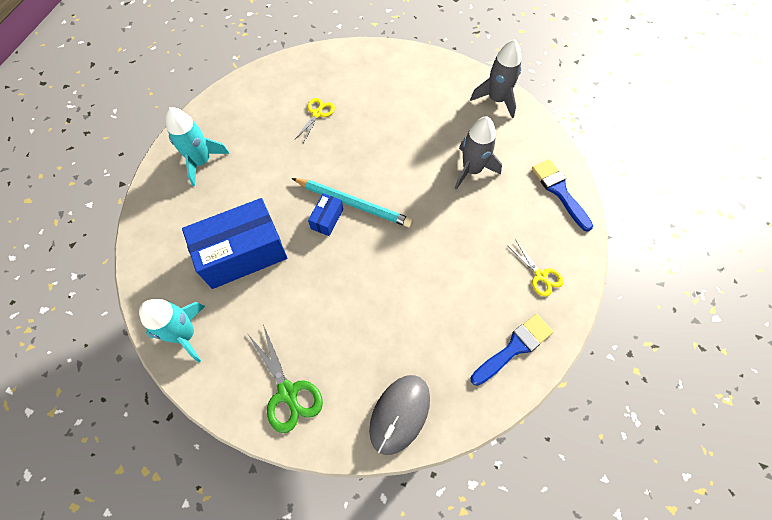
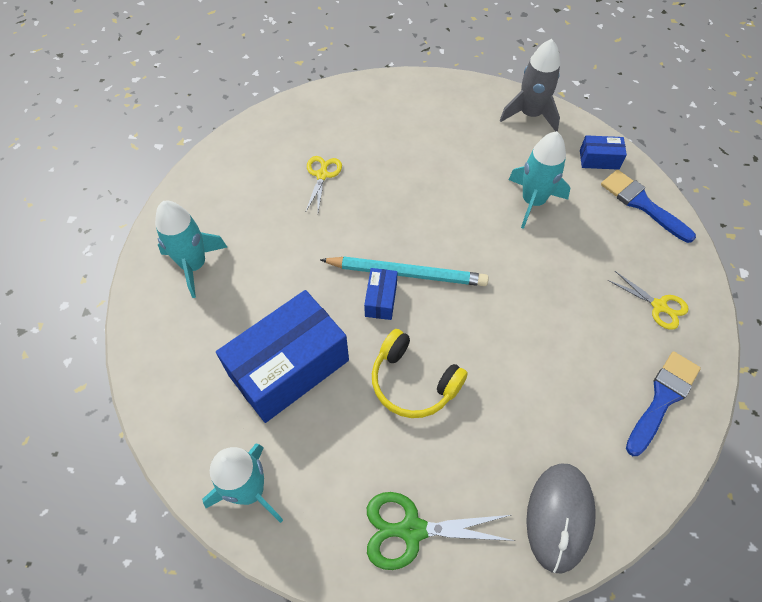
camera: 15 degrees left, 5 degrees down
(288, 393) = (411, 530): green scissors -> green scissors turned 135 degrees clockwise
(328, 286) = (413, 382): none -> yellow headphones
(472, 170) = (533, 201): grey rocket -> turquoise rocket
(538, 148) = (599, 159): none -> blue box

